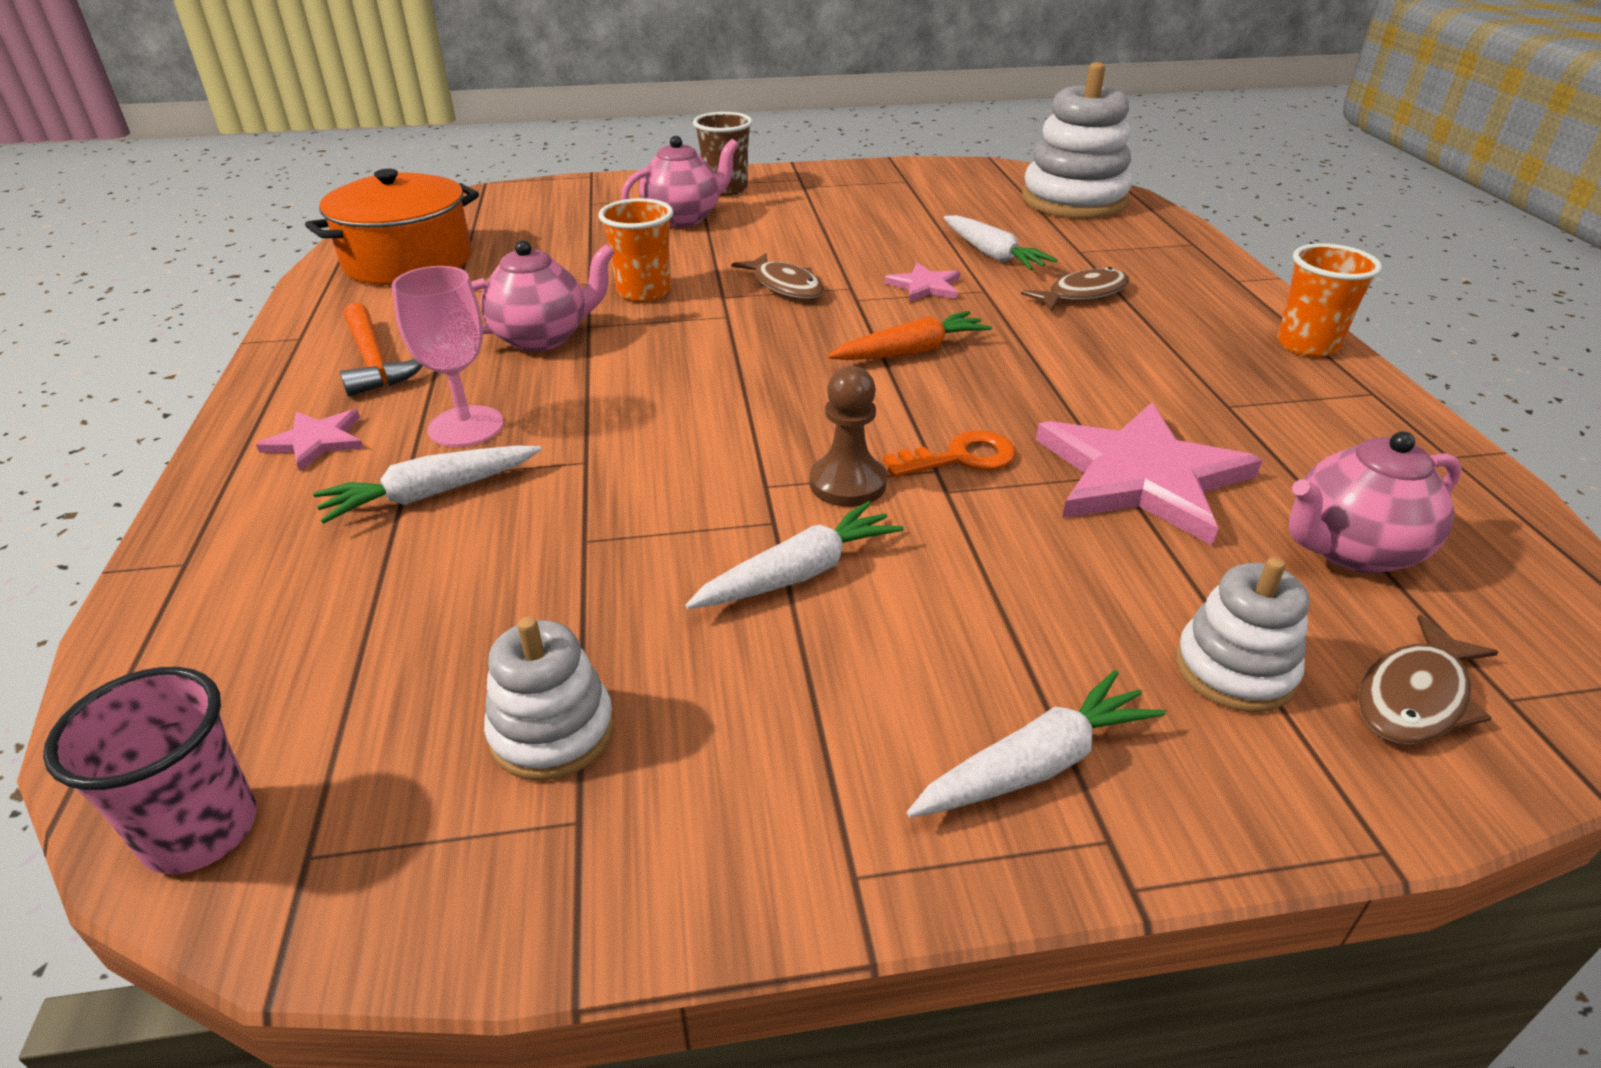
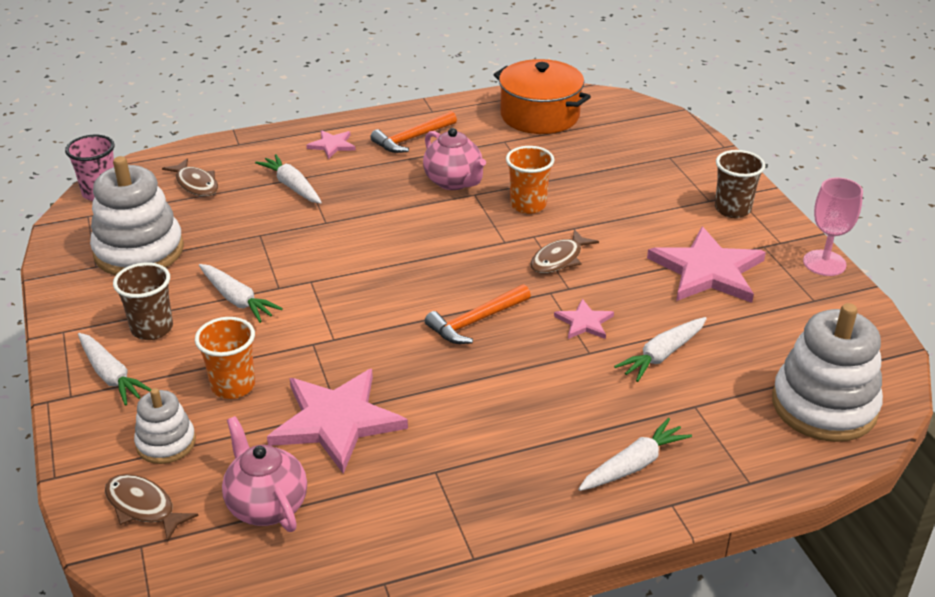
camera: 80 degrees right, 0 degrees up
(466, 427) = (352, 181): pink goblet -> pink goblet (824, 263)
(552, 731) = (139, 251): white stacking toy -> white stacking toy, size x1.83
(684, 218) = (661, 200): pink teapot -> none
(840, 215) = (707, 271): none -> pink star
(847, 483) = (315, 308): brown pawn -> none
(872, 699) = (152, 329): none -> brown cup
(910, 352) = (476, 321): orange carrot -> orange hammer
(960, 458) = (347, 347): orange key -> none
(1082, 294) = (601, 404): brown fish -> brown fish (196, 184)
(1182, 290) = (633, 465): none -> white carrot
(1307, 345) = (548, 531): orange cup -> orange cup (233, 386)

